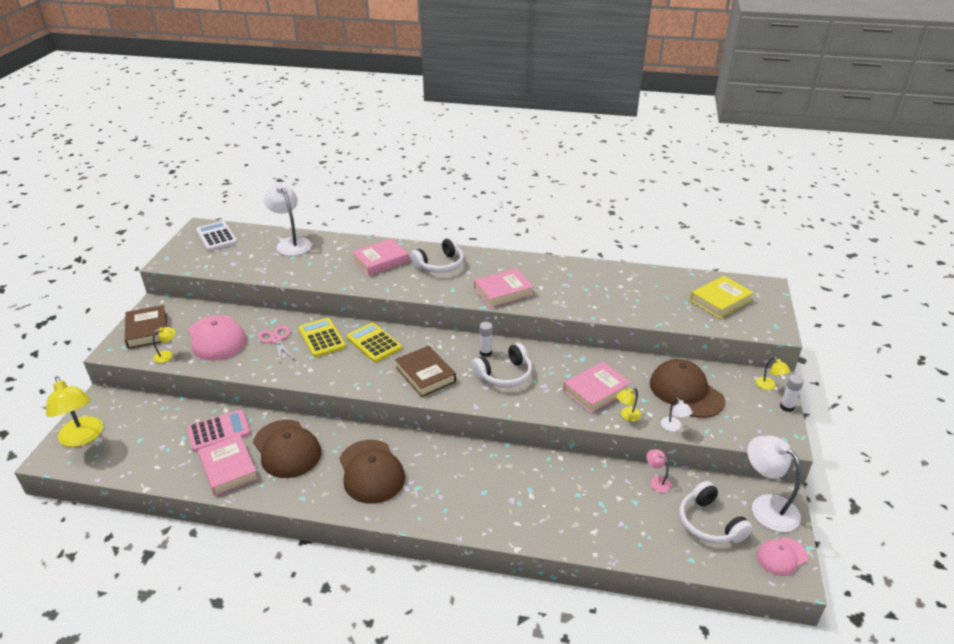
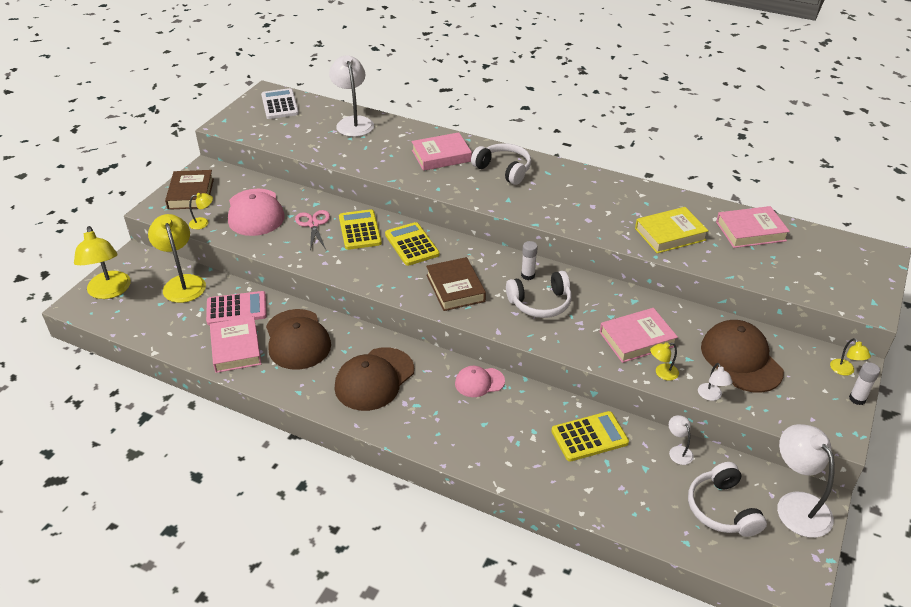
camera: 15 degrees right, 5 degrees up
(157, 416) = (182, 283): none -> yellow lamp
(371, 471) = (374, 379): brown cap -> brown cap turned 45 degrees clockwise
(440, 265) = (503, 170): white headphones -> white headphones turned 120 degrees counterclockwise
(503, 292) = (563, 211): pink book -> pink book (750, 231)
(579, 484) = (589, 437): none -> yellow calculator
(656, 481) = (678, 451): pink lamp -> white lamp
(720, 300) = (816, 261): yellow book -> yellow book (670, 234)
(781, 556) = (793, 562): pink cap -> pink cap (479, 382)

